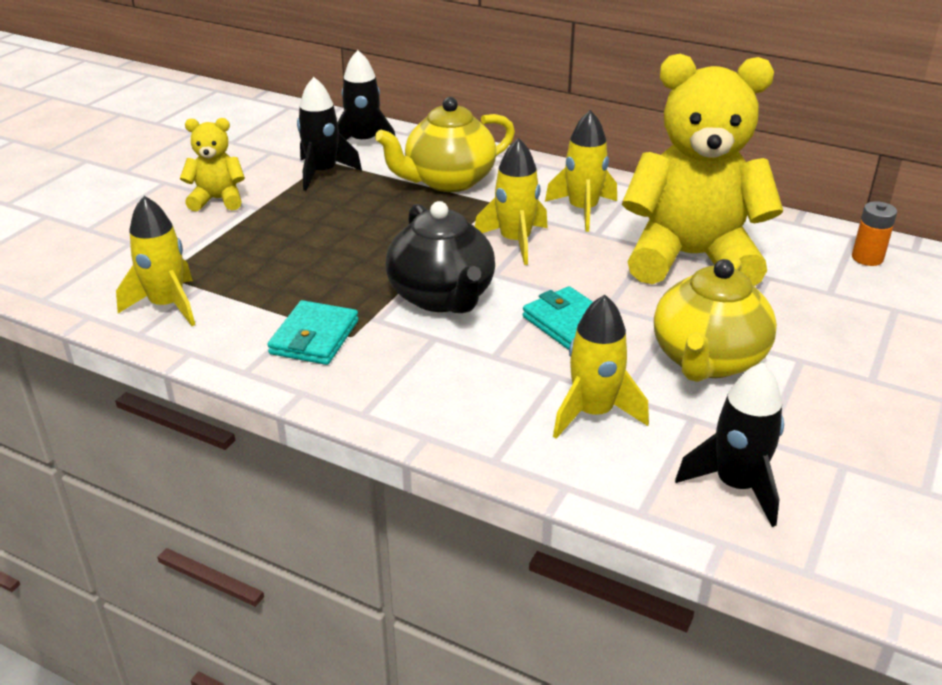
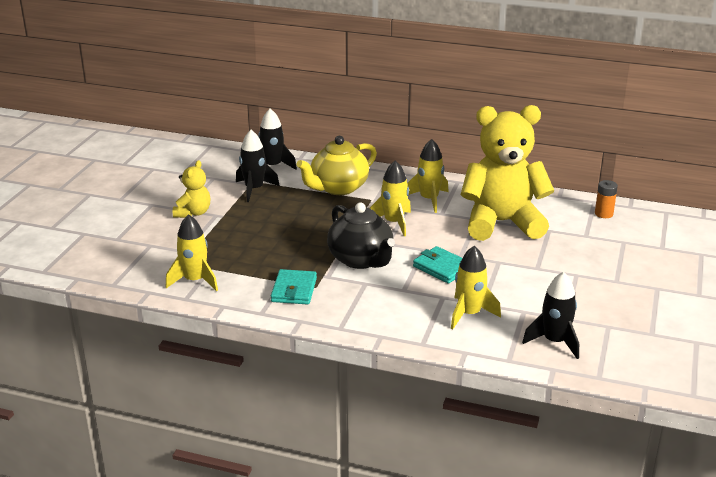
camera: 10 degrees left, 5 degrees down
(217, 200) = (193, 213): yellow teddy bear -> yellow teddy bear turned 120 degrees clockwise
(707, 360) = (525, 280): yellow teapot -> none

